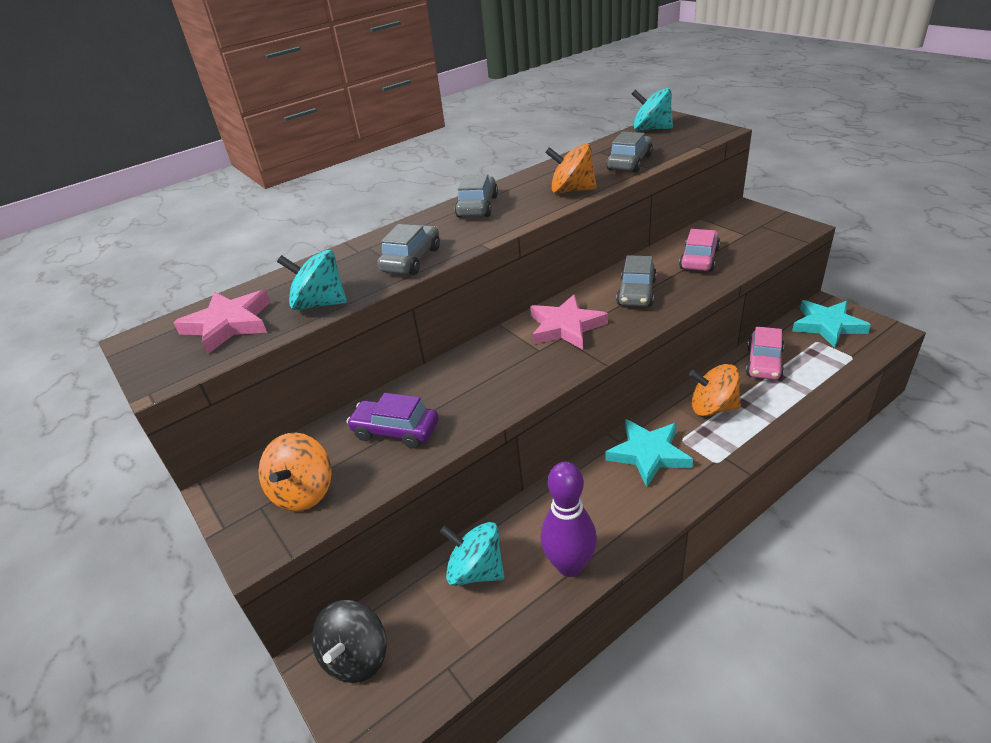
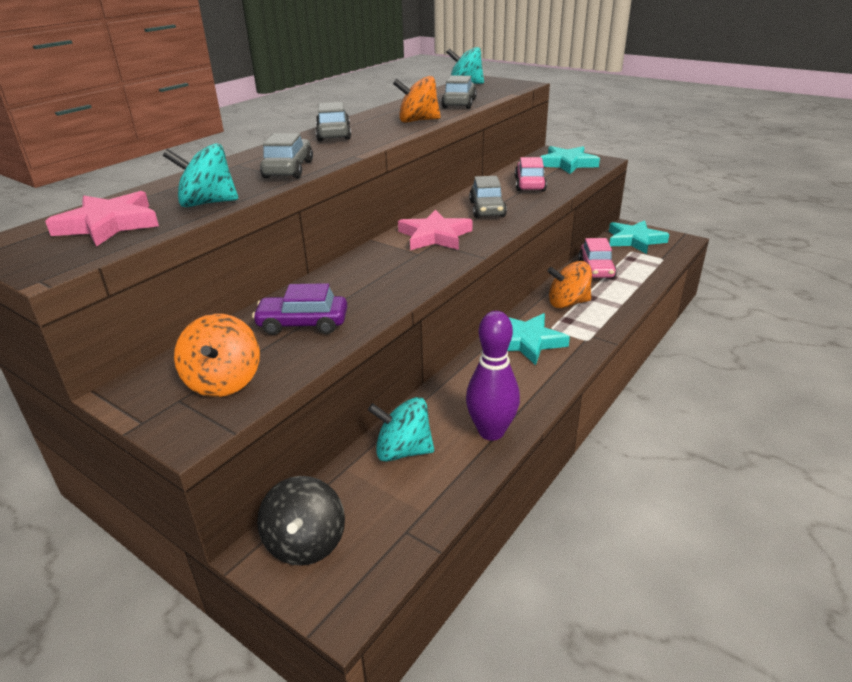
camera: 20 degrees left, 5 degrees down
(756, 229) = (567, 163): none -> turquoise star

